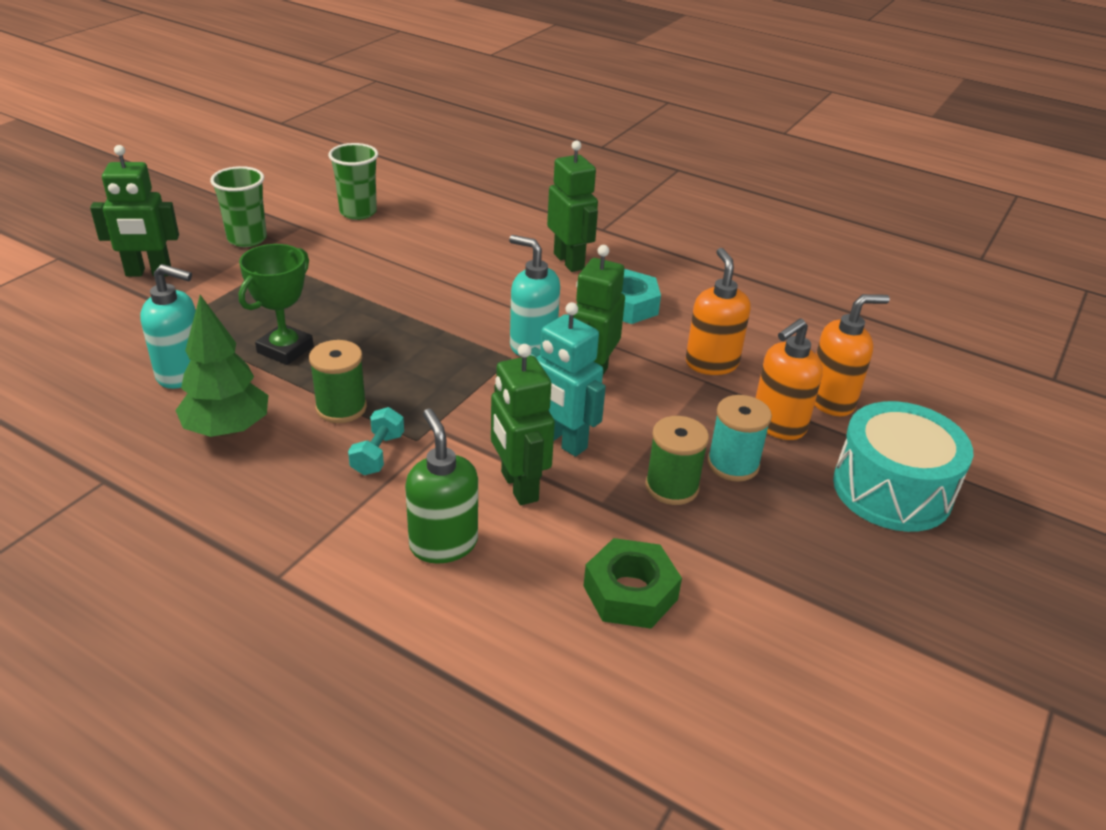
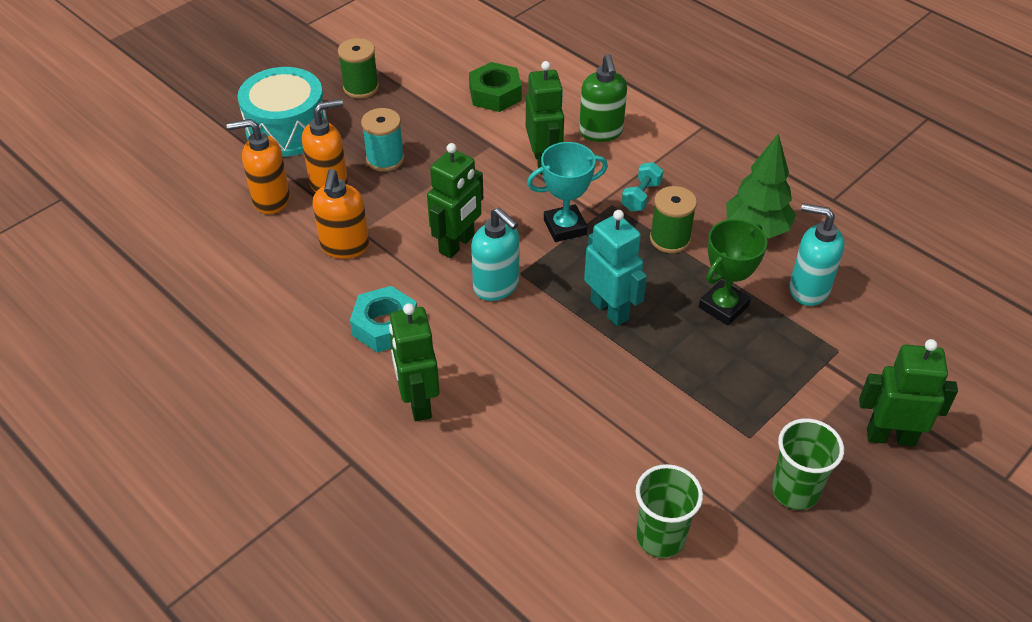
camera: 165 degrees left, 10 degrees up
(471, 407) = (565, 227): none -> turquoise trophy
(562, 441) = (502, 190): turquoise robot -> turquoise robot (610, 310)
(671, 487) = (438, 149): green spool -> green spool (361, 87)

